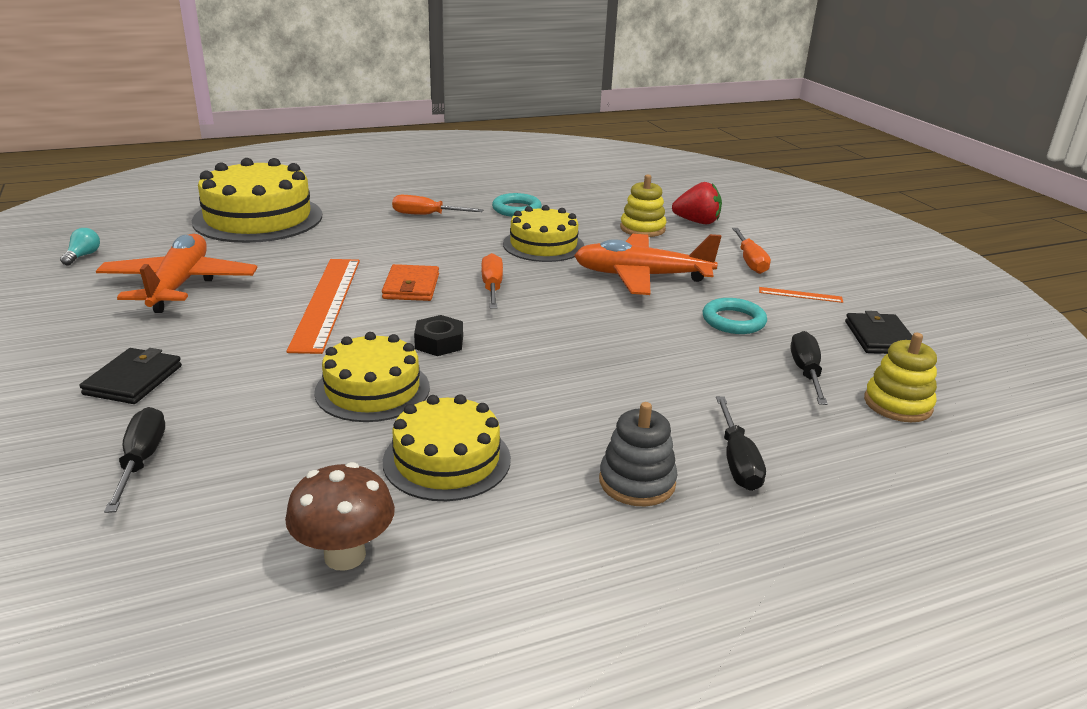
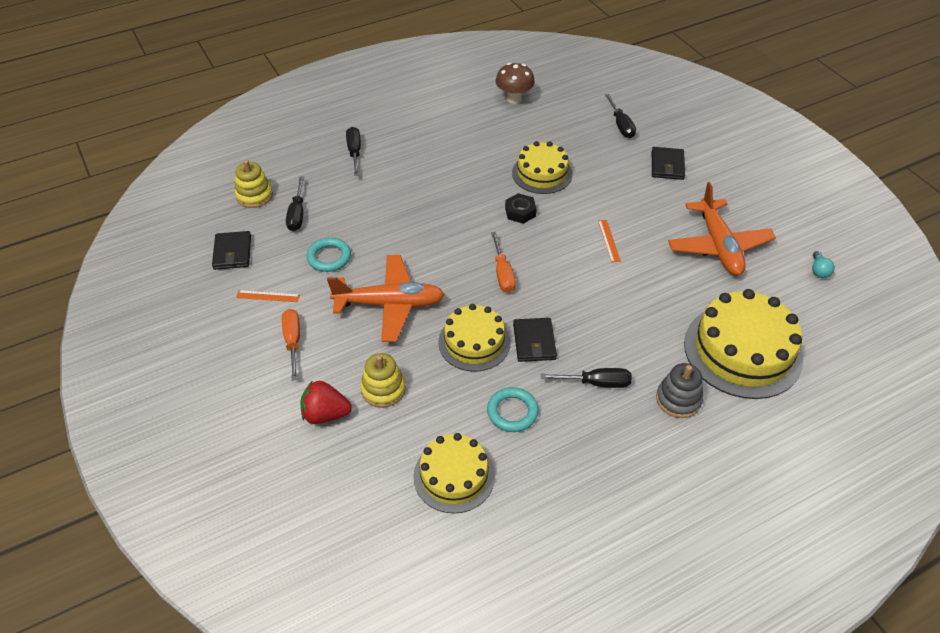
camera: 175 degrees right, 20 degrees up
(326, 302) = (609, 240): orange ruler -> orange ruler, size x0.42
(411, 287) = (561, 266): orange wallet -> none
(425, 215) = (597, 383): orange screwdriver -> black screwdriver
(447, 460) = (489, 139): yellow cake -> yellow cake (454, 476)
(476, 240) = (534, 342): none -> black wallet
(637, 482) = (403, 137): grey stacking toy -> grey stacking toy (678, 399)

